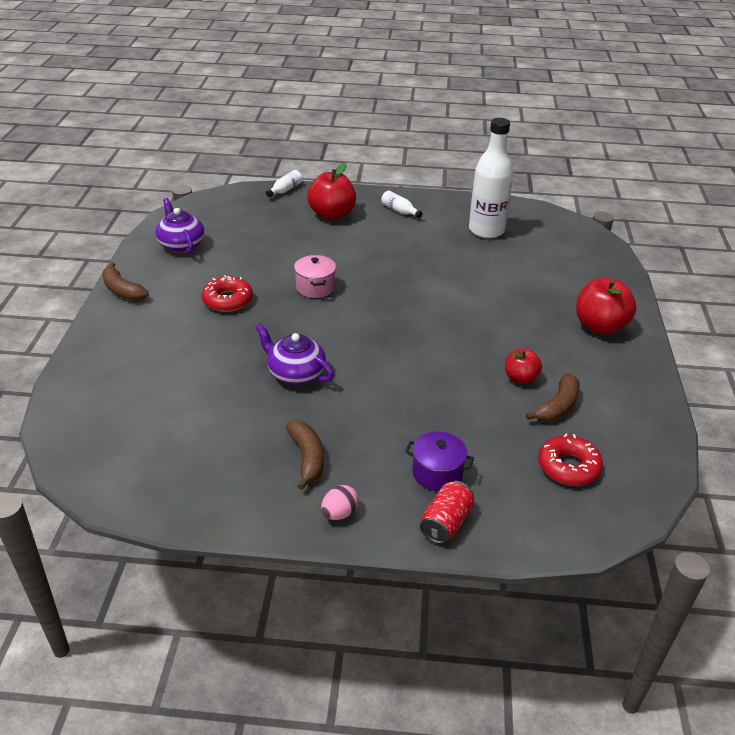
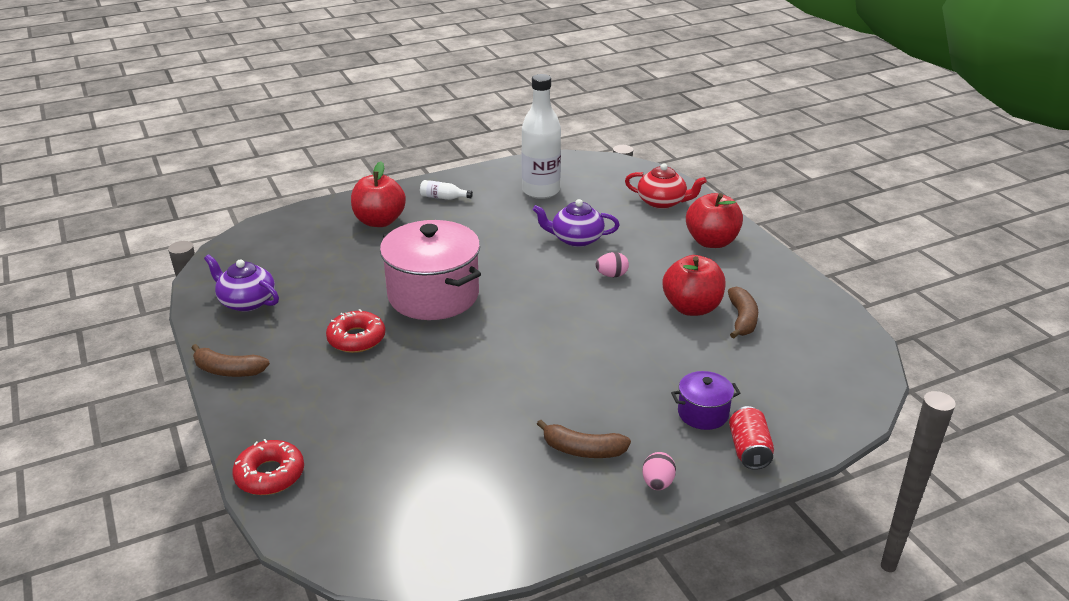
camera: 30 degrees left, 5 degrees down
(285, 190) = (306, 212): white bottle -> none
(295, 373) = (495, 380): purple teapot -> purple teapot (576, 239)
(307, 458) = (582, 450): brown banana -> brown banana turned 150 degrees clockwise
(315, 287) = (433, 295): pink pot -> pink pot, size x2.11
(476, 323) = (611, 275): none -> pink egg
(520, 378) = (692, 308): red apple -> red apple, size x1.71
(568, 467) = (795, 364): red donut -> red donut (270, 475)
(588, 275) = (662, 202): none -> red teapot

